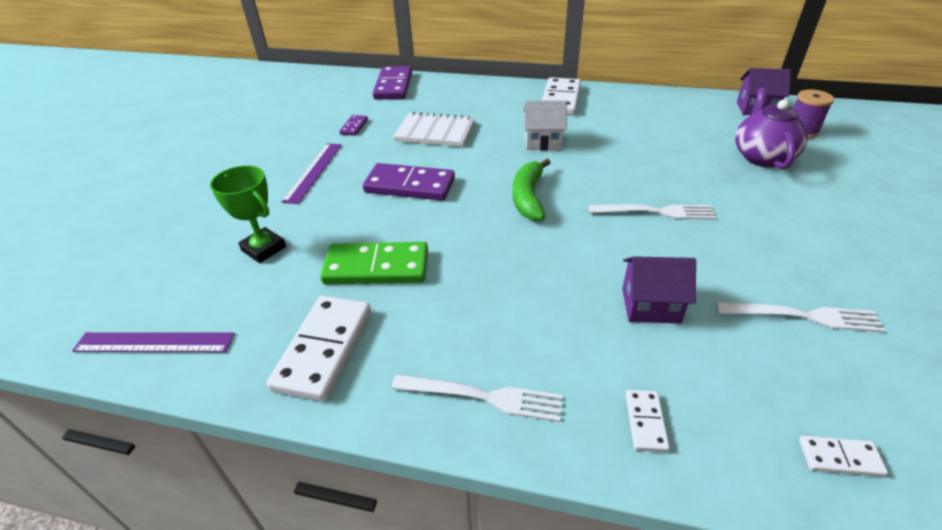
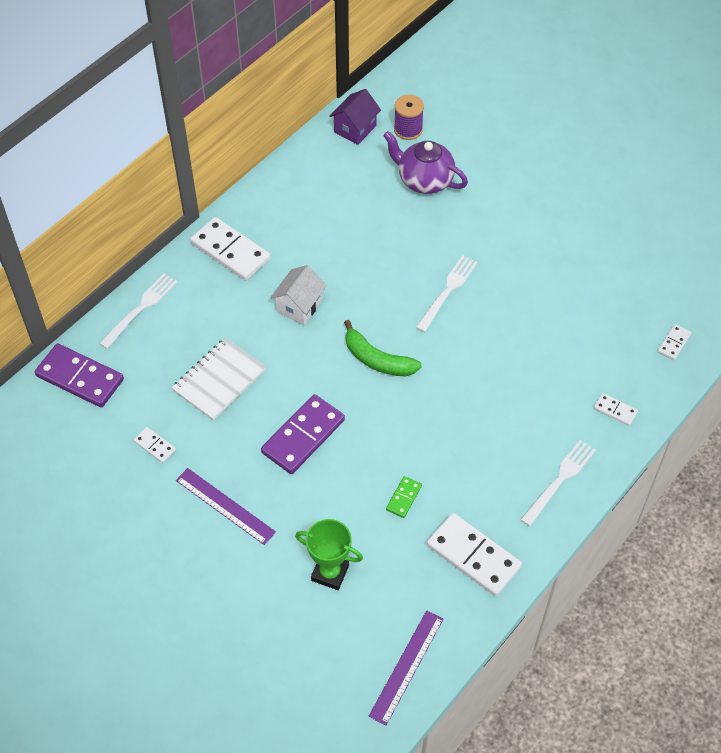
camera: 65 degrees left, 15 degrees up
(264, 249) = (330, 573): green trophy -> green trophy turned 45 degrees clockwise
(354, 127) = (155, 446): purple domino -> white domino
(376, 267) = (403, 498): green domino -> green domino, size x0.48
(650, 305) = (536, 354): purple house -> none
(803, 316) = (586, 286): white fork -> white fork (141, 308)

